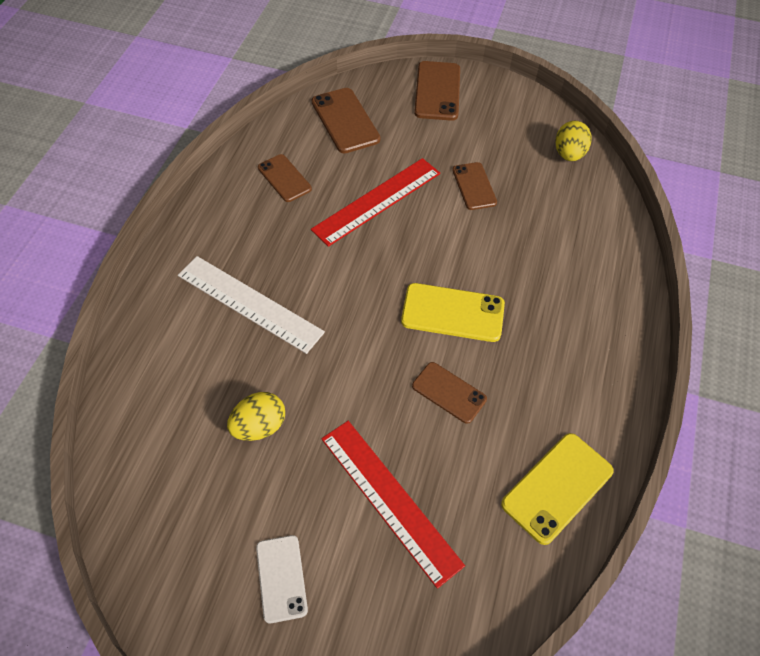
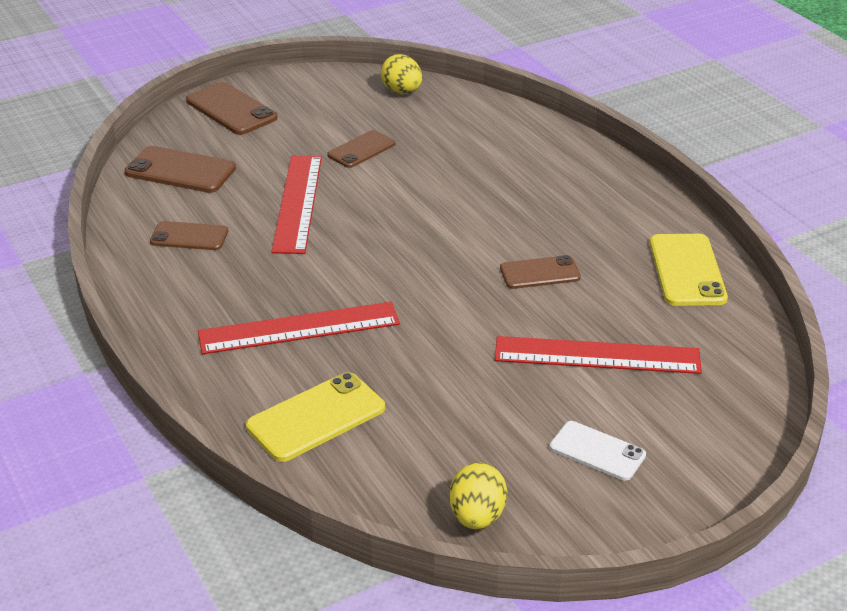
camera: 45 degrees left, 20 degrees down
(249, 304) = (299, 328): white ruler -> red ruler
(259, 426) = (436, 389): yellow egg -> yellow egg (477, 516)
(453, 313) = (469, 229): yellow phone -> yellow phone (316, 417)
(474, 186) = (361, 149): brown phone -> brown phone turned 75 degrees counterclockwise

